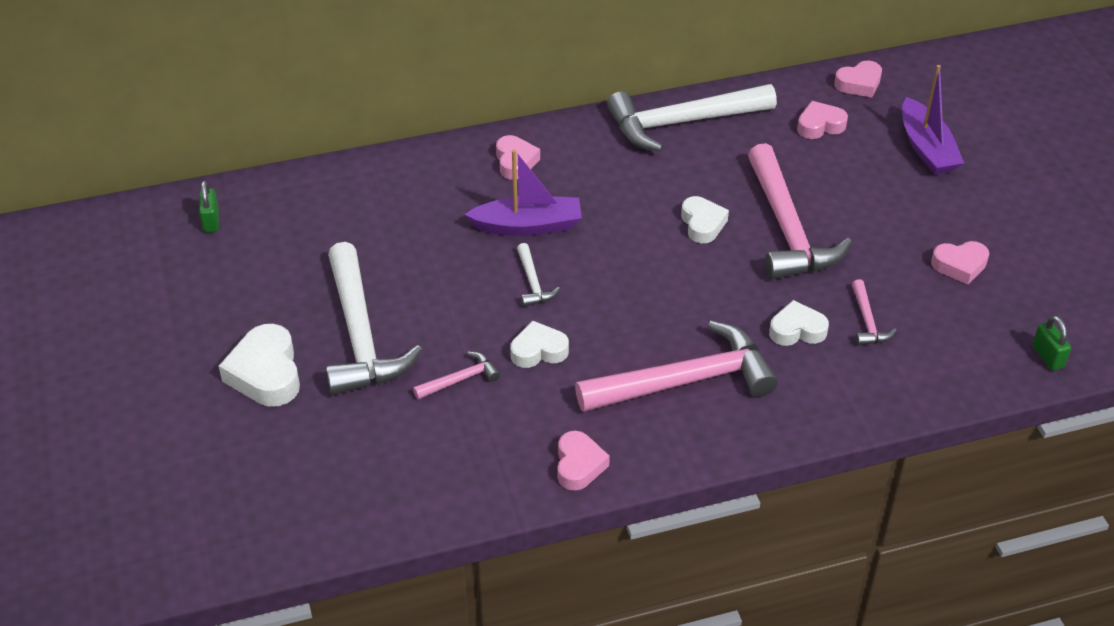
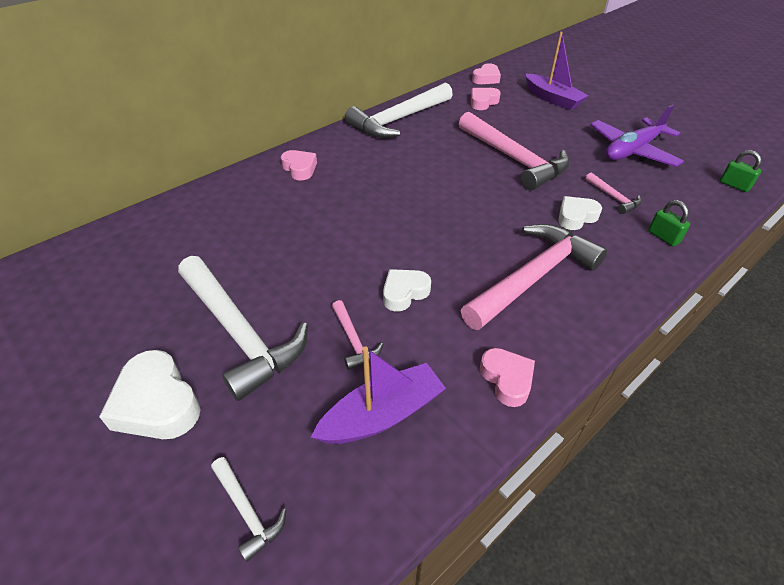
camera: 25 degrees left, 0 degrees up
(211, 221) = (51, 279): green padlock -> green padlock (663, 237)
(460, 379) = (353, 340): pink hammer -> pink hammer turned 120 degrees clockwise
(528, 225) = (335, 206): purple boat -> purple boat (382, 414)
(533, 282) = (365, 243): white hammer -> white hammer (247, 511)
(702, 224) = (458, 171): white heart -> none
(959, 265) = (632, 151): pink heart -> purple plane

